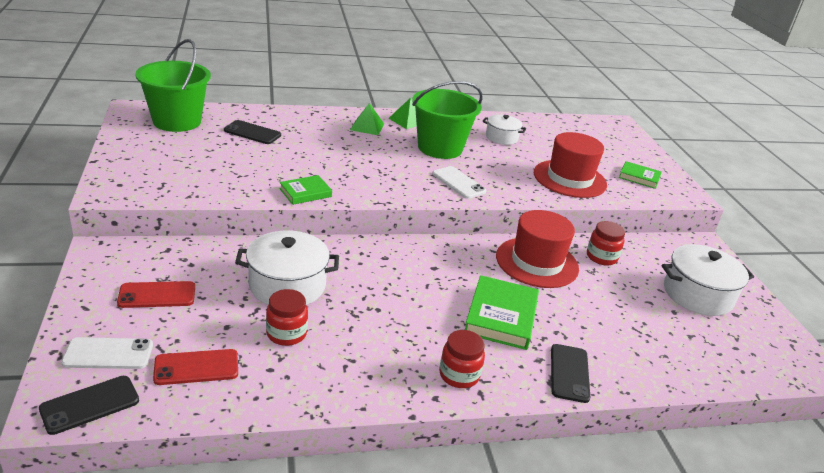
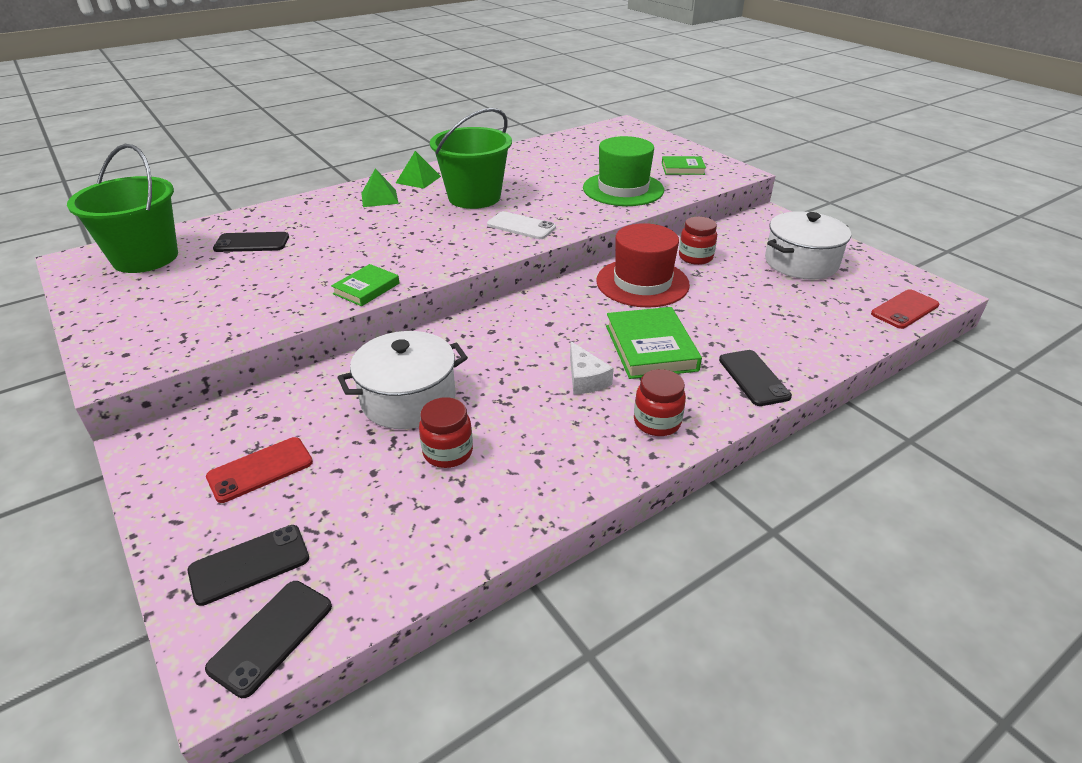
camera: 20 degrees left, 5 degrees up
(108, 354) = (249, 564): white phone -> black phone
(196, 367) = (372, 533): red phone -> red phone (904, 309)
(429, 320) = (585, 379): none -> white cheese
(501, 137) = (527, 169): white pot -> none
(569, 179) = (623, 189): red hat -> green hat

